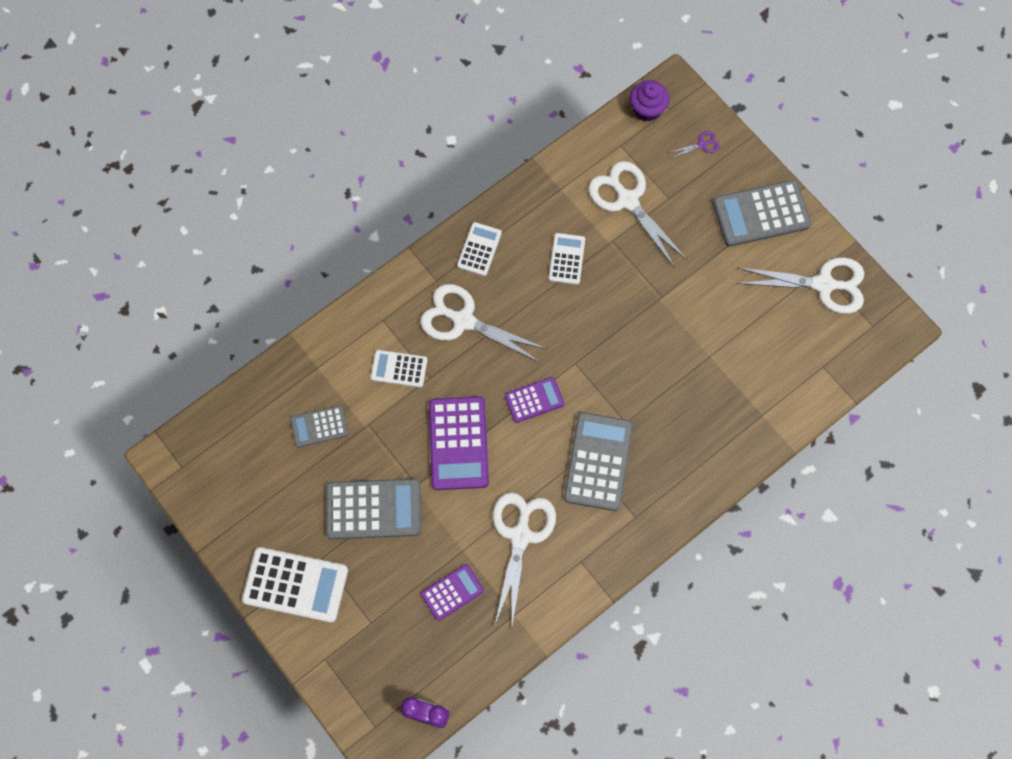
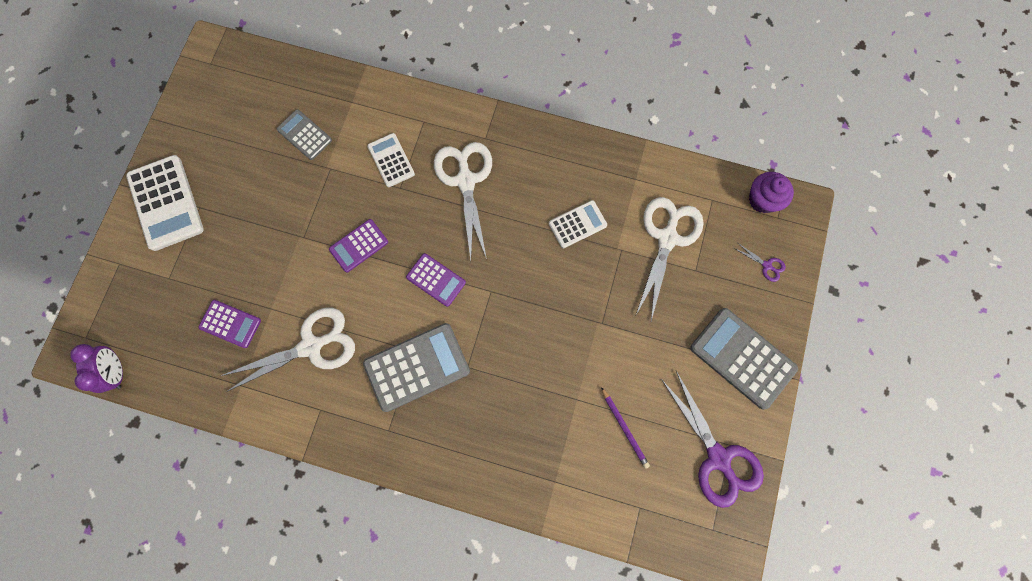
camera: 55 degrees right, 5 degrees up
(373, 509) = (262, 218): grey calculator -> none
(458, 443) = (359, 245): purple calculator -> purple calculator, size x0.58
(479, 249) = (535, 152): white calculator -> none
(756, 336) = (624, 428): none -> purple pencil
(823, 284) = (718, 458): white scissors -> purple scissors

